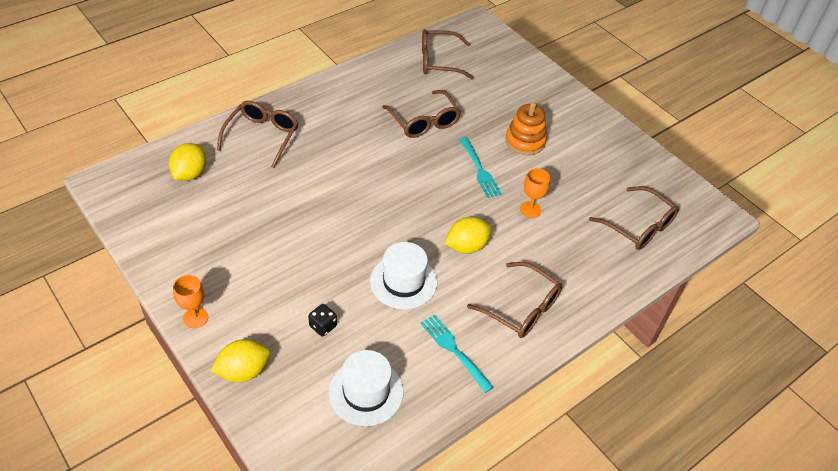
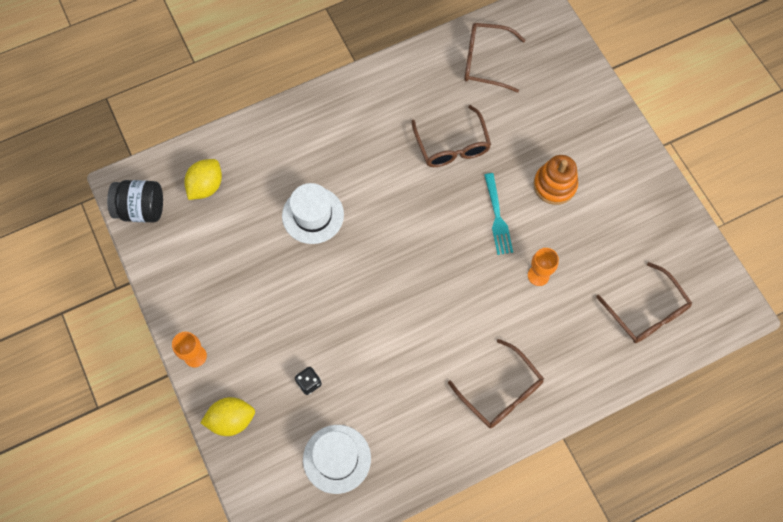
camera: 15 degrees right, 20 degrees up
(124, 198) = (141, 209): none -> black jar
(262, 136) = (282, 146): brown glasses -> none
(403, 281) = (393, 344): white hat -> white hat (313, 215)
(455, 351) = (426, 428): turquoise fork -> none
(466, 246) = (463, 312): yellow lemon -> none

